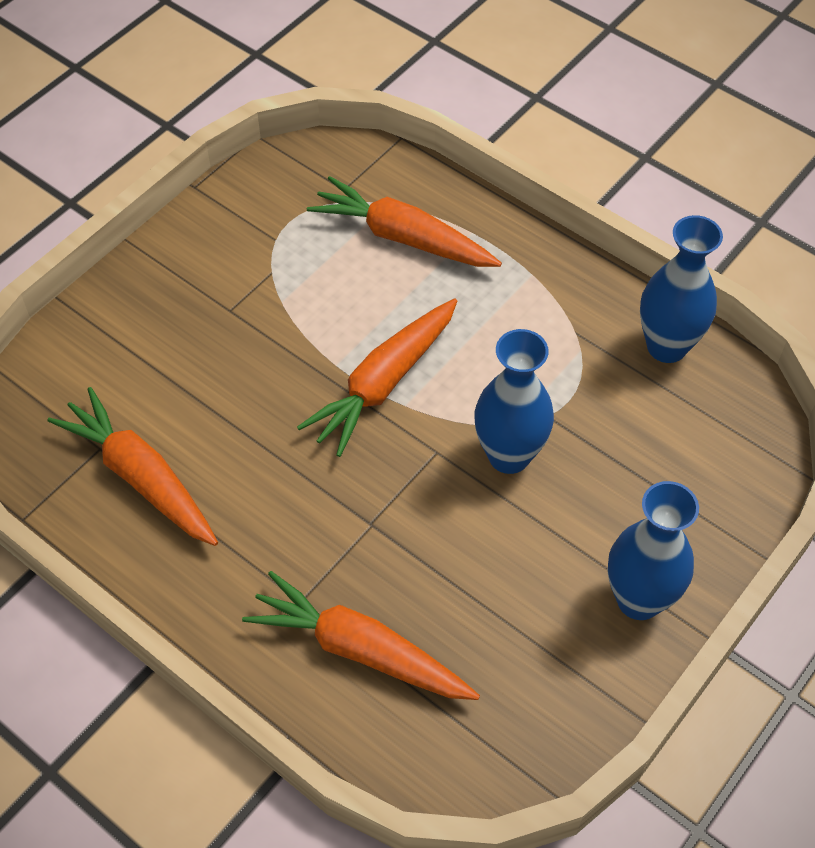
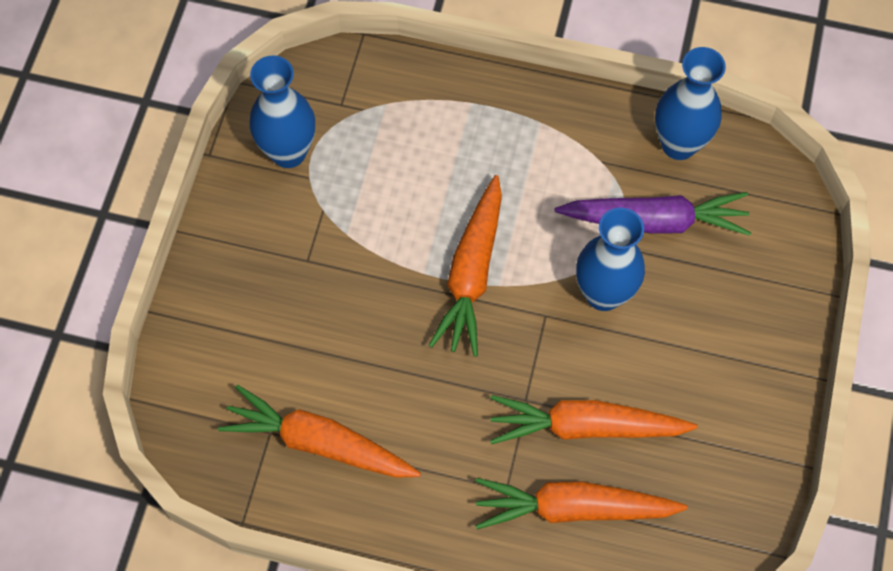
camera: 25 degrees left, 10 degrees up
(403, 237) = (416, 131): orange carrot -> orange carrot (585, 426)
(602, 408) = (655, 221): none -> purple carrot
(639, 599) = (759, 371): blue vase -> blue vase (288, 152)

